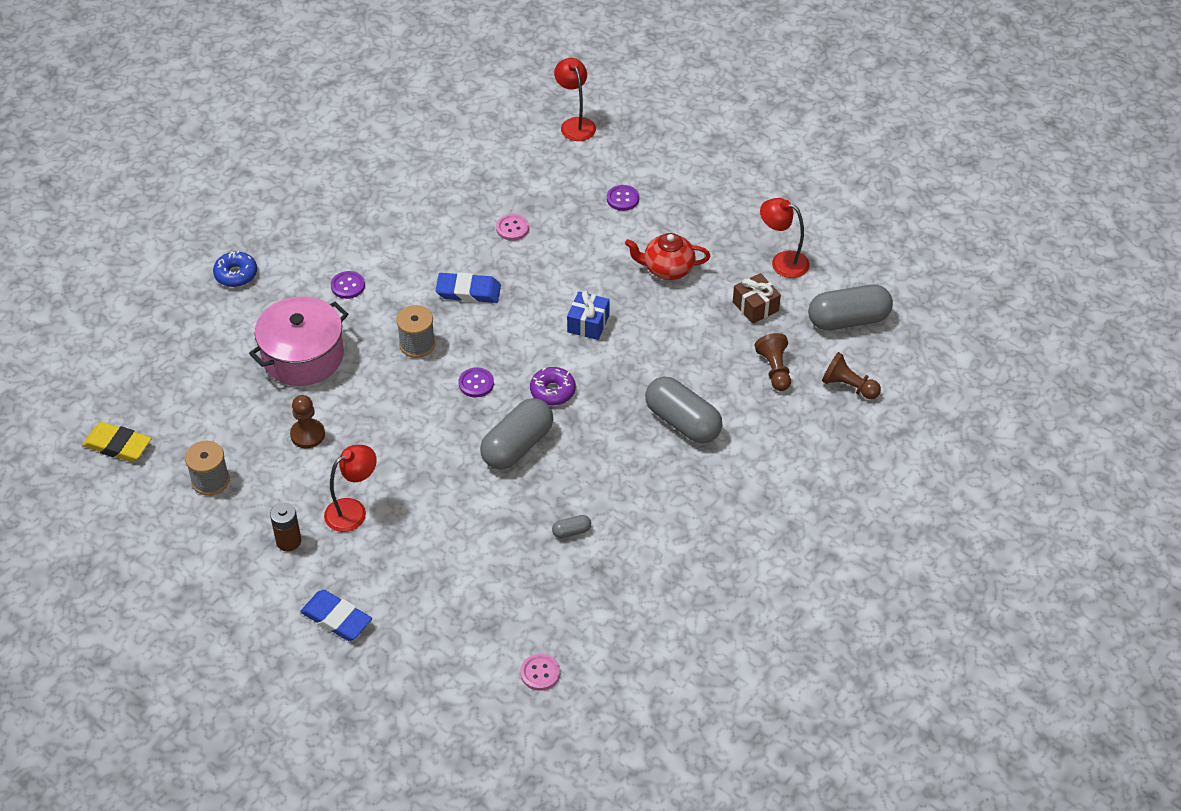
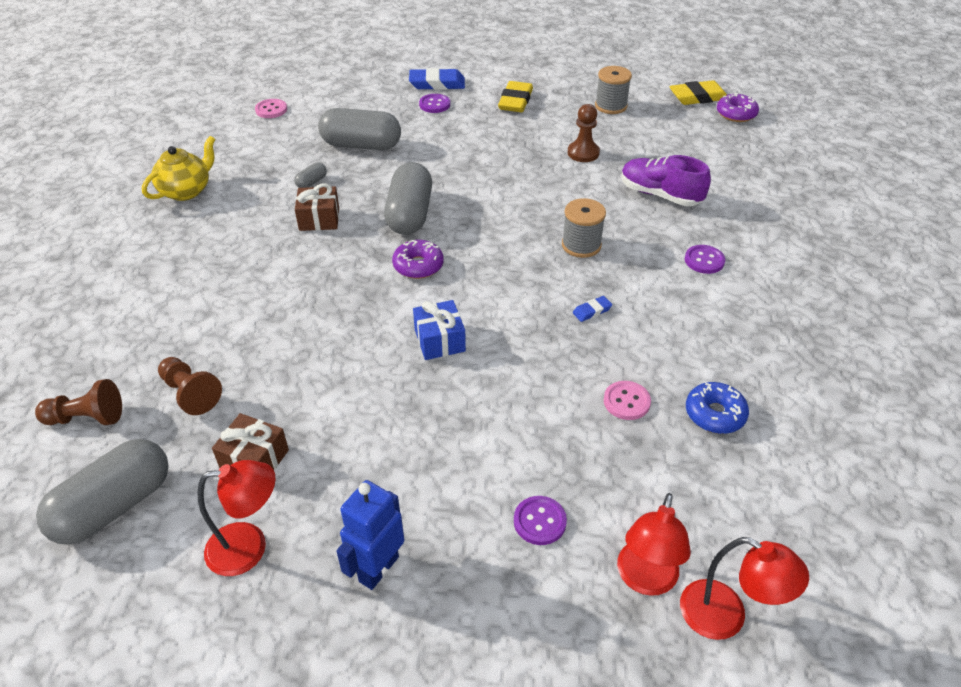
camera: 145 degrees right, 5 degrees down
(118, 404) = (736, 114): none -> purple donut
(236, 274) = (805, 223): blue donut -> blue donut (714, 414)
(288, 541) = (515, 101): brown battery -> yellow eraser
(303, 356) = (660, 195): pink pot -> purple shoe
(353, 510) = (492, 130): red lamp -> red lamp (645, 580)
(468, 291) = (592, 311): blue eraser -> blue eraser, size x0.49
(476, 383) = (494, 240): purple button -> purple button (434, 104)
(594, 481) = (319, 219): none -> brown gift
(667, 269) = (400, 450): red teapot -> none
(683, 422) = (267, 297): grey capsule -> grey capsule (361, 145)
(689, 583) = (186, 191): none -> yellow teapot
(722, 220) = (378, 568): none -> blue robot

